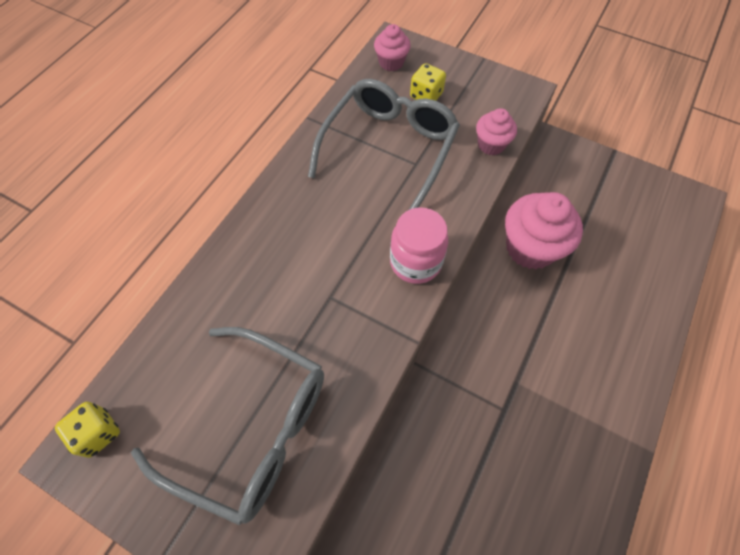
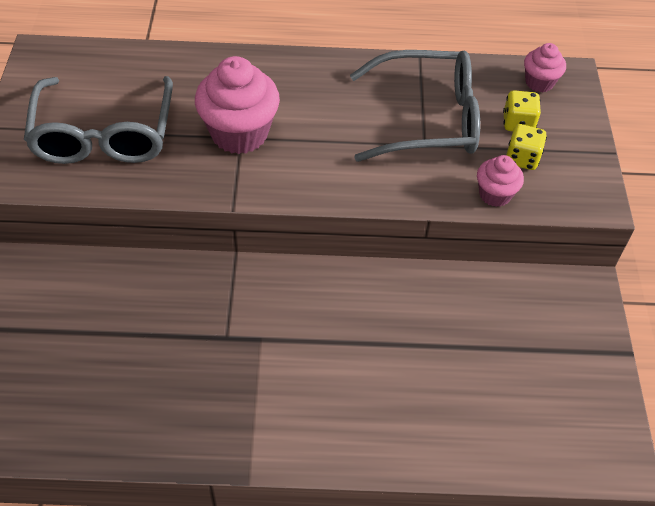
camera: 60 degrees right, 10 degrees down
(98, 433) = (60, 57): yellow dice -> yellow dice (522, 158)
(415, 262) = (312, 181): pink jar -> none
(530, 248) = (425, 305): pink cupcake -> pink cupcake (239, 133)

